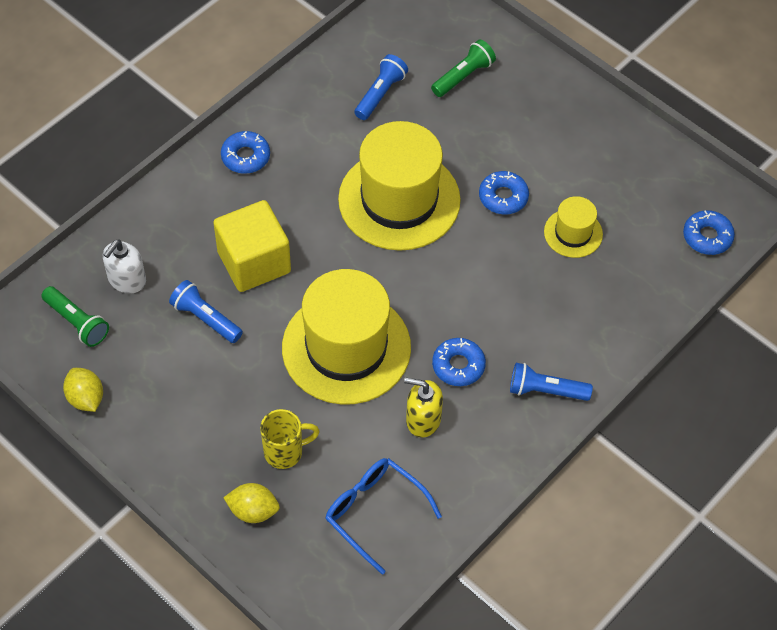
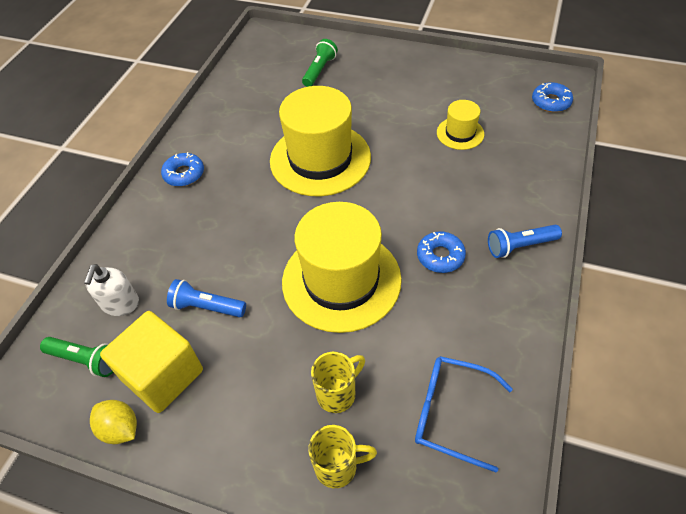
camera: 20 degrees left, 5 degrees down
(253, 511) = (338, 467): yellow lemon -> yellow mug
(254, 262) = (228, 245): yellow cube -> yellow cube (163, 375)
(380, 94) = (267, 100): blue flashlight -> none
(423, 419) = (440, 311): yellow soap dispenser -> none
(503, 197) = (395, 129): blue donut -> none

